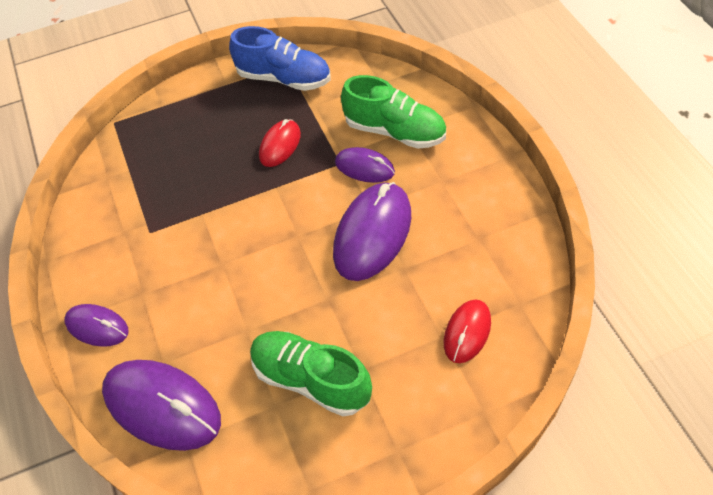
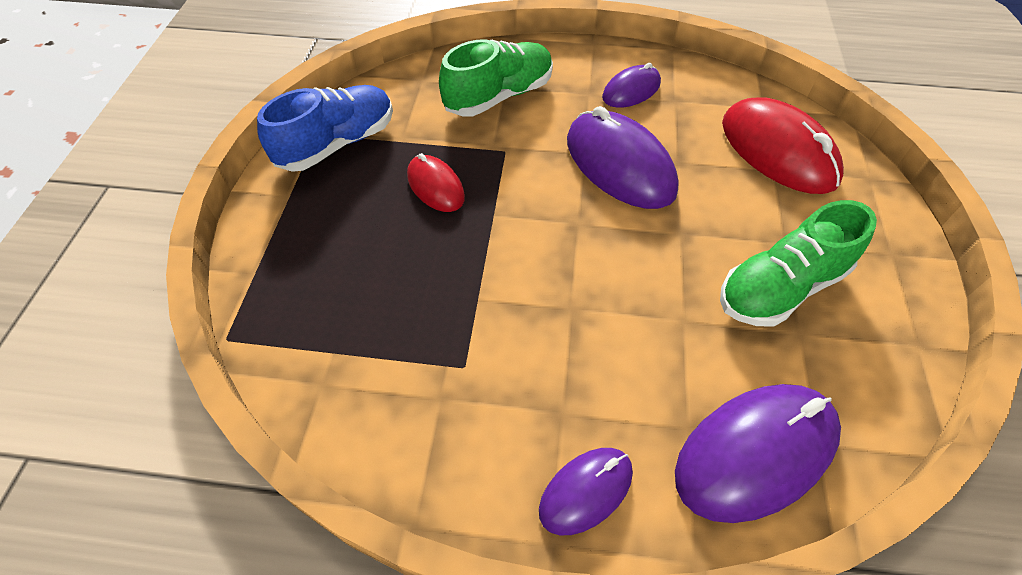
camera: 65 degrees left, 0 degrees up
(364, 167) = (527, 135): purple mouse -> purple mouse (631, 90)
(467, 332) = (778, 151): red mouse -> red mouse, size x1.78

